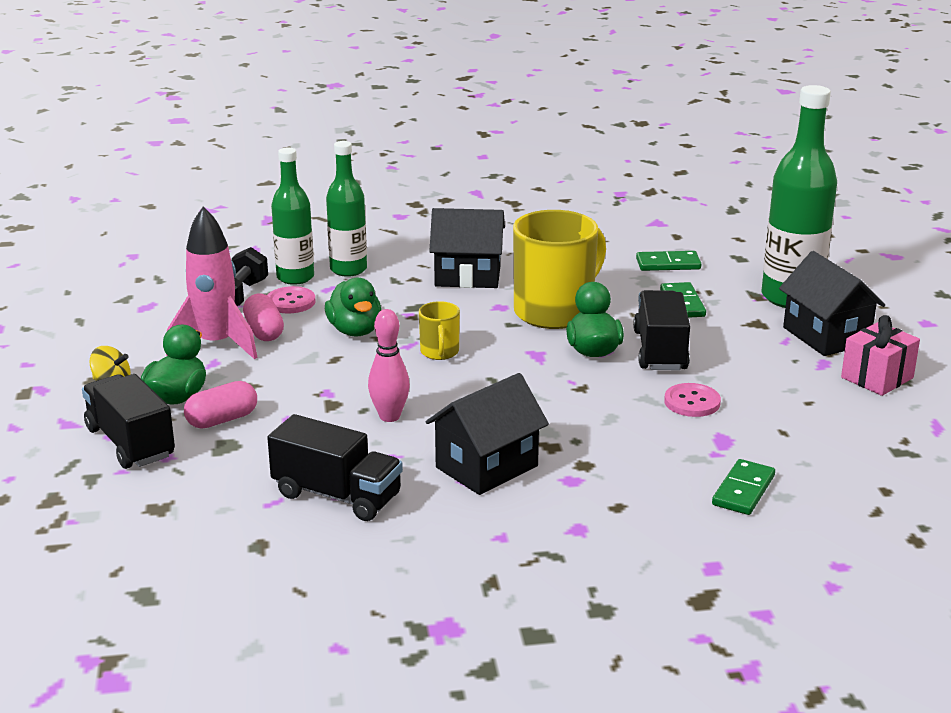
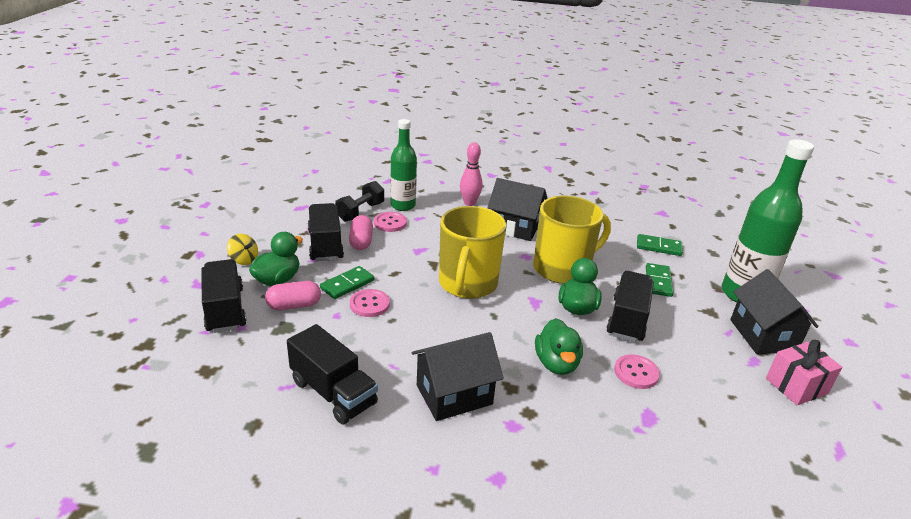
camera: 15 degrees right, 5 degrees up
(216, 345) = (325, 245): pink rocket -> black truck
(323, 399) = (369, 304): none -> pink button
(348, 269) = (439, 207): green bottle -> none
(355, 331) = (419, 254): green duck -> green duck (556, 363)
(389, 416) = (406, 330): pink bowling pin -> pink bowling pin (469, 203)
(439, 352) = (467, 284): yellow mug -> yellow mug, size x2.14
(743, 490) = (650, 475): green domino -> green domino (347, 284)

